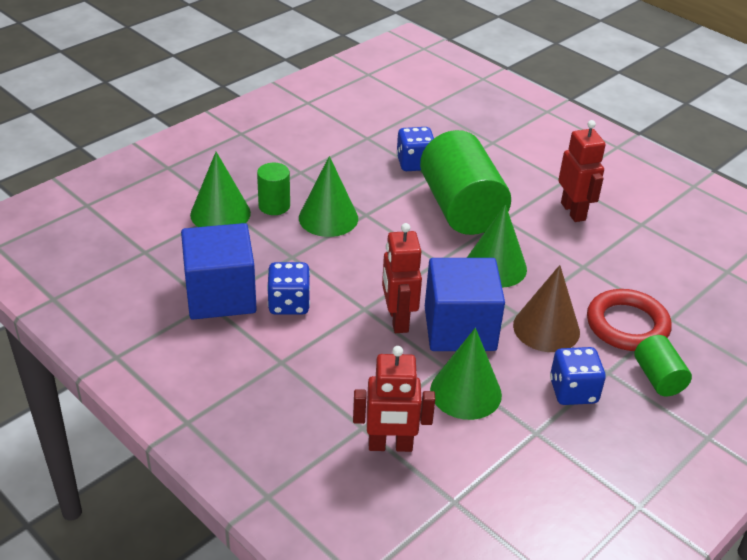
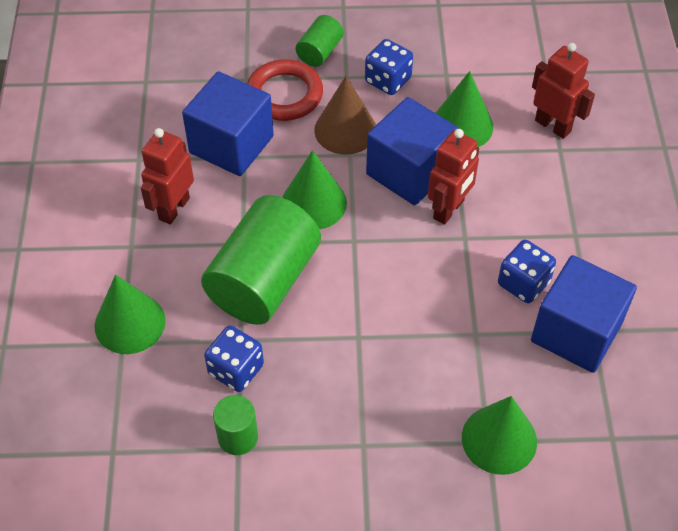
camera: 135 degrees left, 15 degrees up
(274, 206) = (436, 411): green cylinder -> green cylinder (238, 437)
(328, 218) = (398, 357): green cone -> green cone (130, 323)
(603, 268) = (231, 144): none -> blue cube

